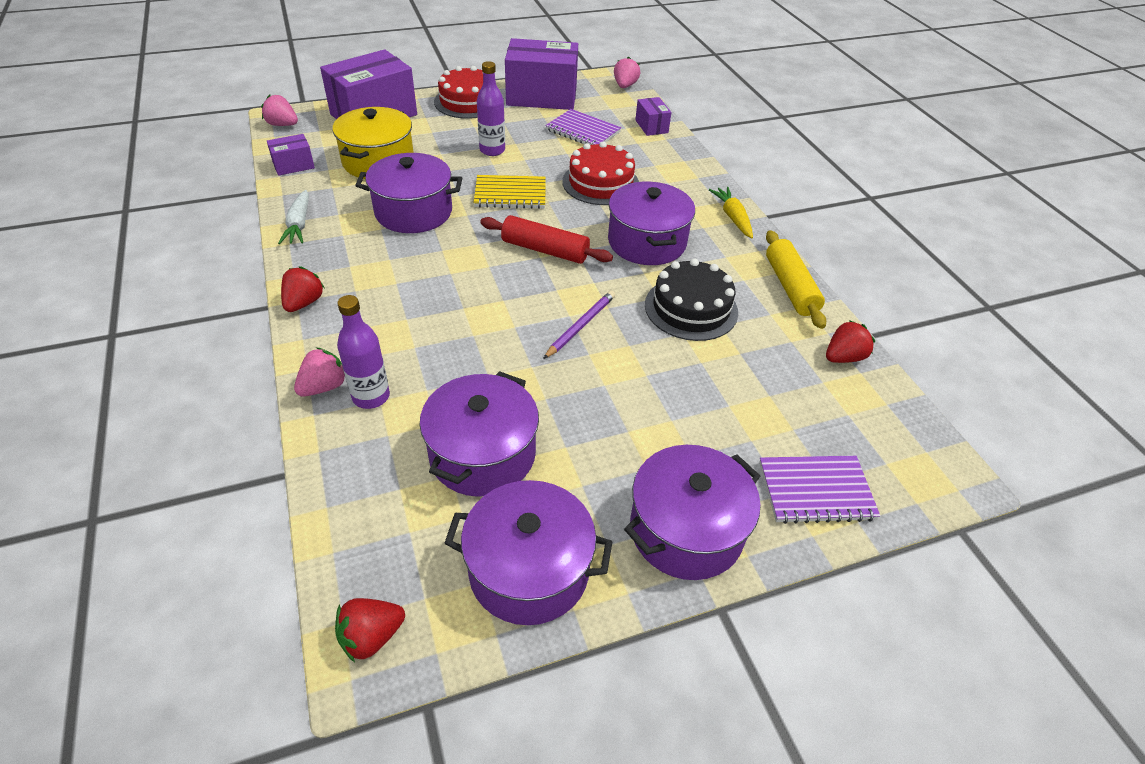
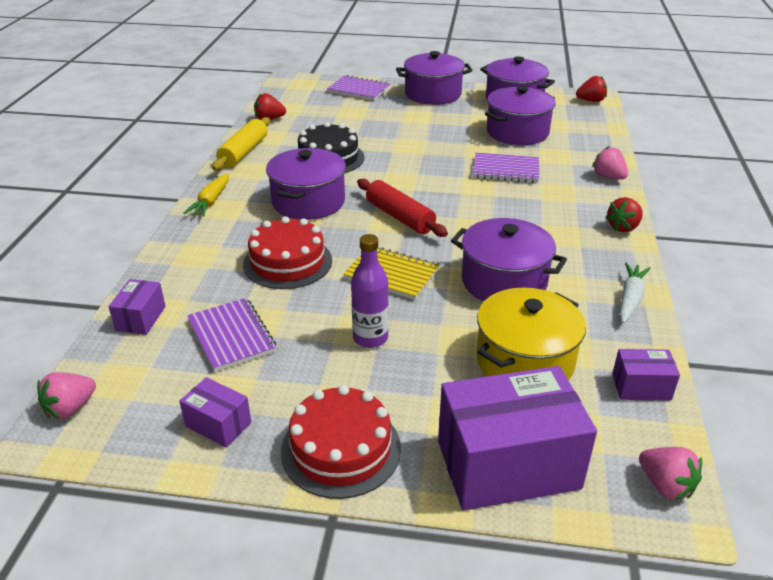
camera: 150 degrees left, 10 degrees down
(324, 387) = (608, 177): pink strawberry -> pink strawberry turned 75 degrees clockwise
(371, 396) = (577, 166): purple bottle -> none
(466, 356) = (505, 170): none -> purple notebook
(541, 96) = (218, 424): purple box -> purple box, size x0.46
(580, 326) = (415, 167): purple pencil -> none

